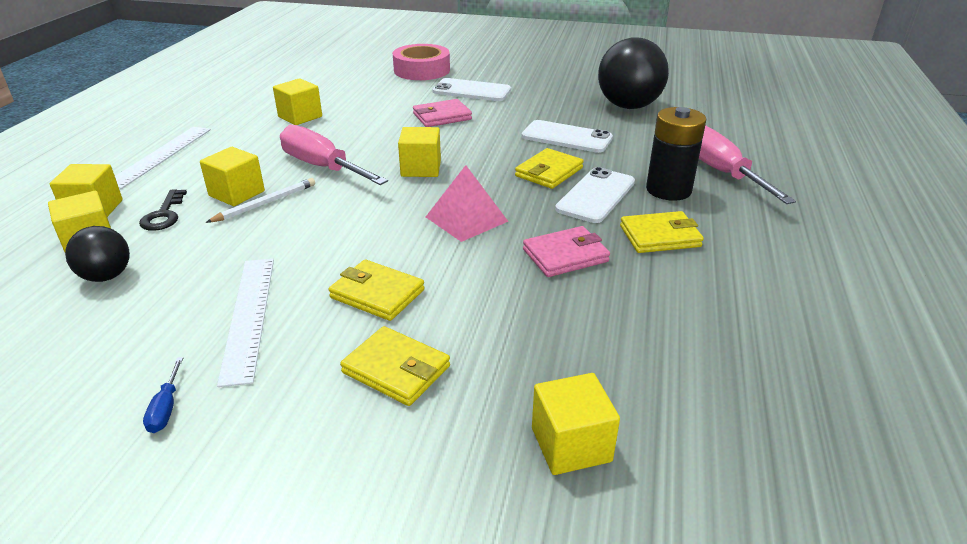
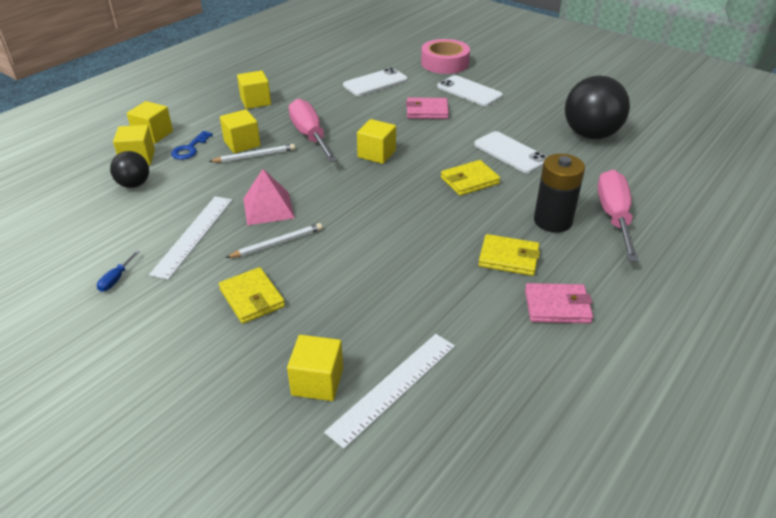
camera: 25 degrees right, 5 degrees up
(160, 156) = (214, 101): white ruler -> white ruler (393, 387)
(164, 215) = (190, 149): black key -> blue key
(300, 117) = (324, 88): yellow cube -> yellow cube (255, 101)
(377, 294) = (277, 243): yellow wallet -> white pencil
(466, 219) = (377, 204): pink pyramid -> pink pyramid (268, 208)
(565, 255) = (423, 252): pink wallet -> pink wallet (557, 306)
(596, 195) = (489, 210): white phone -> white phone (375, 83)

